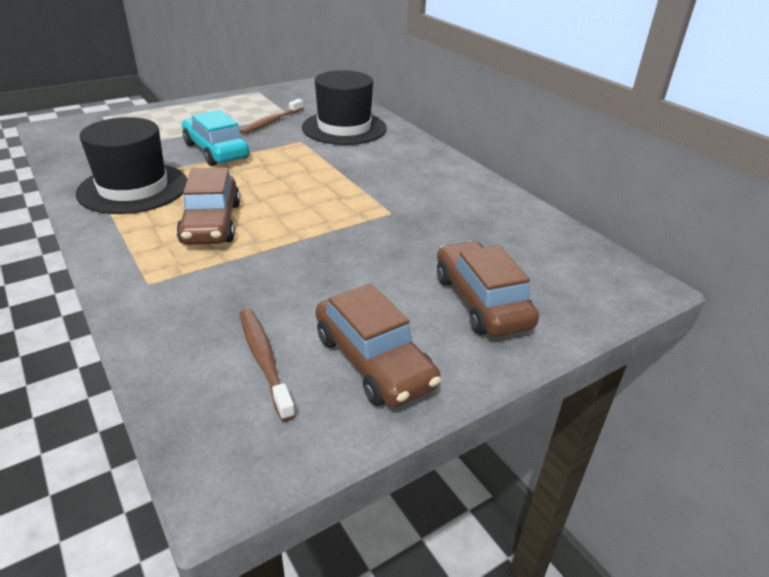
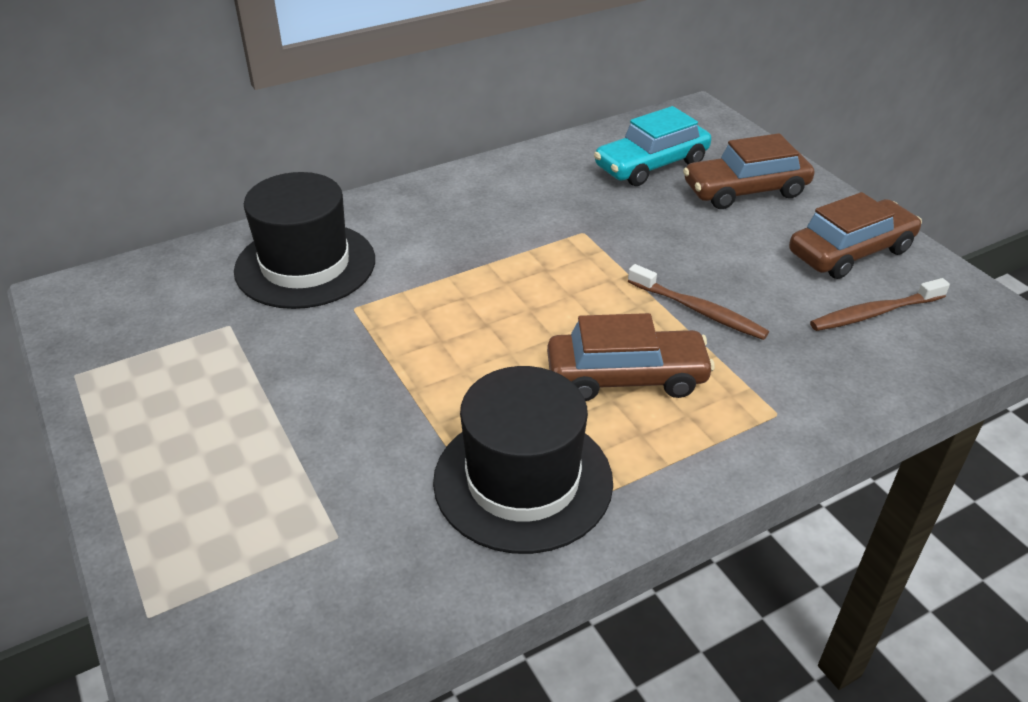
camera: 85 degrees left, 5 degrees up
(216, 151) = (380, 400): turquoise car -> turquoise car (651, 165)
(271, 122) = (258, 345): brown toothbrush -> brown toothbrush (699, 310)

